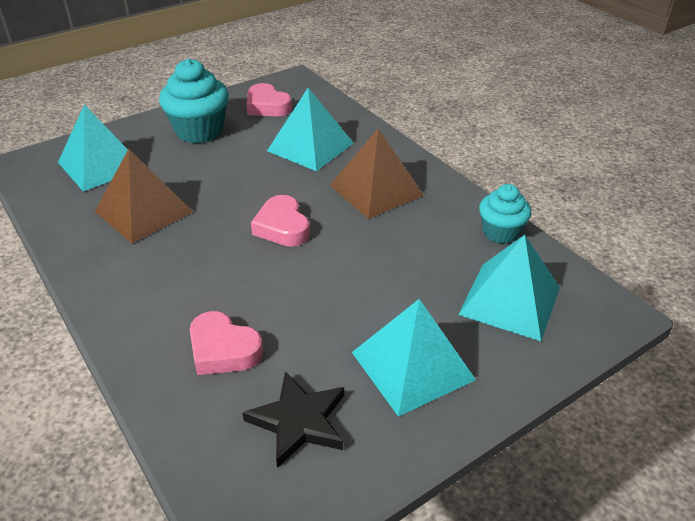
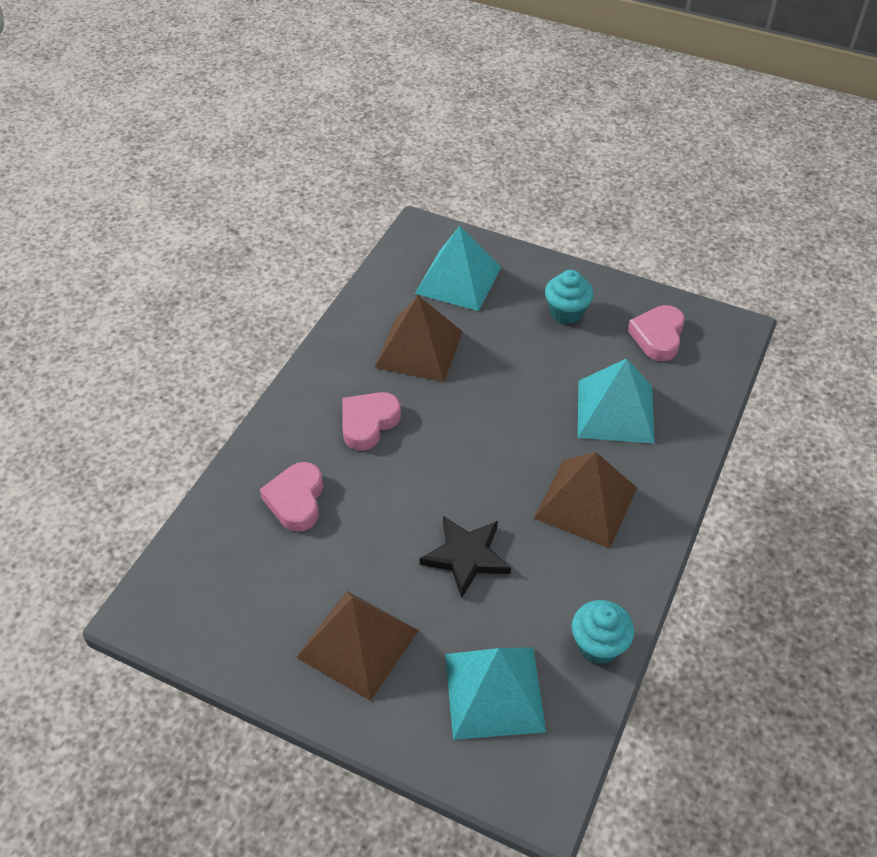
camera: 60 degrees right, 10 degrees up
(199, 131) = (566, 312): turquoise cupcake -> turquoise cupcake, size x0.62
(282, 227) = (471, 457): pink heart -> pink heart (368, 423)
(299, 421) = (254, 590): black star -> black star (466, 556)
(412, 366) = (357, 643): turquoise pyramid -> brown pyramid

